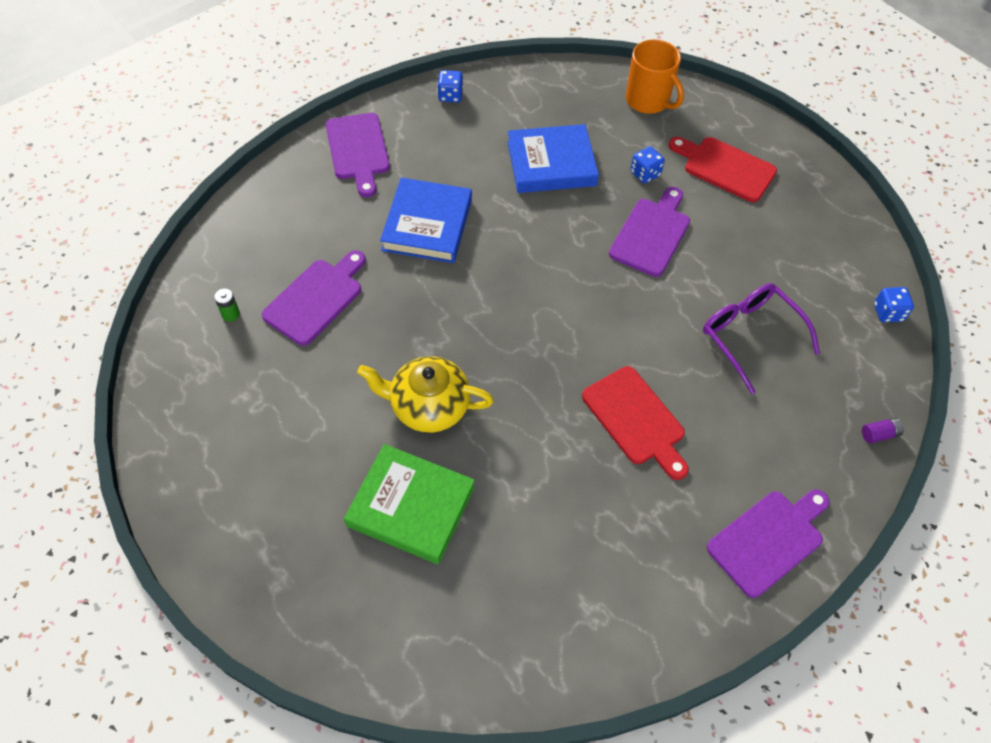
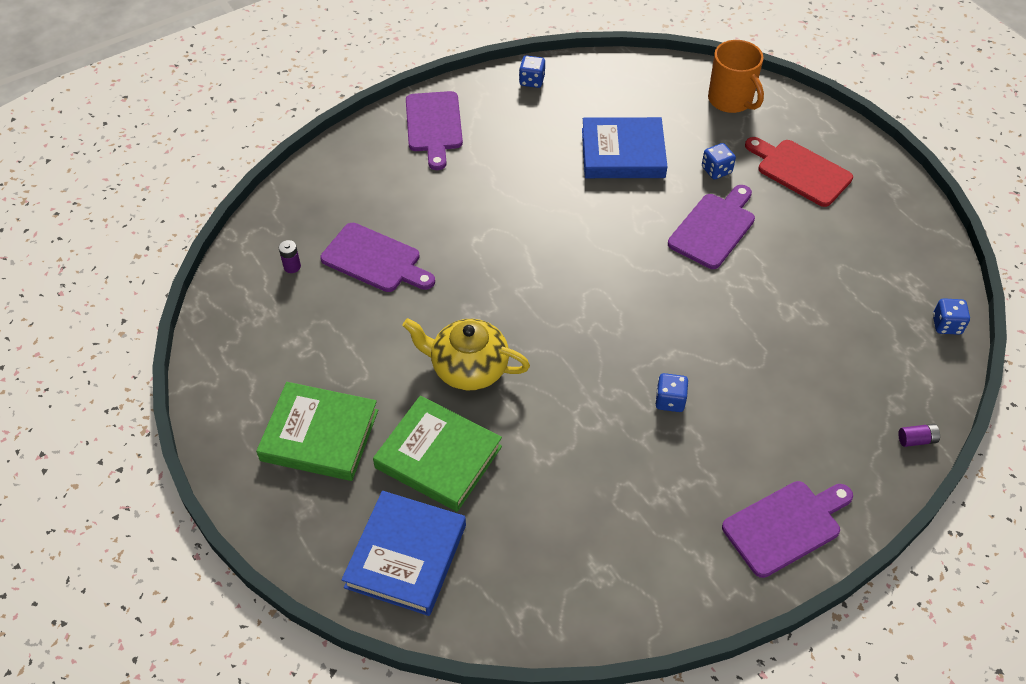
camera: 10 degrees right, 5 degrees down
(231, 314) = (292, 266): green battery -> purple battery
(283, 496) = (319, 435): none -> green book
(316, 299) = (375, 260): purple cutting board -> purple cutting board turned 75 degrees clockwise
(427, 225) = (491, 201): blue book -> blue book (406, 556)
(635, 419) = (670, 400): red cutting board -> blue dice
(750, 336) = (799, 334): purple glasses -> none

